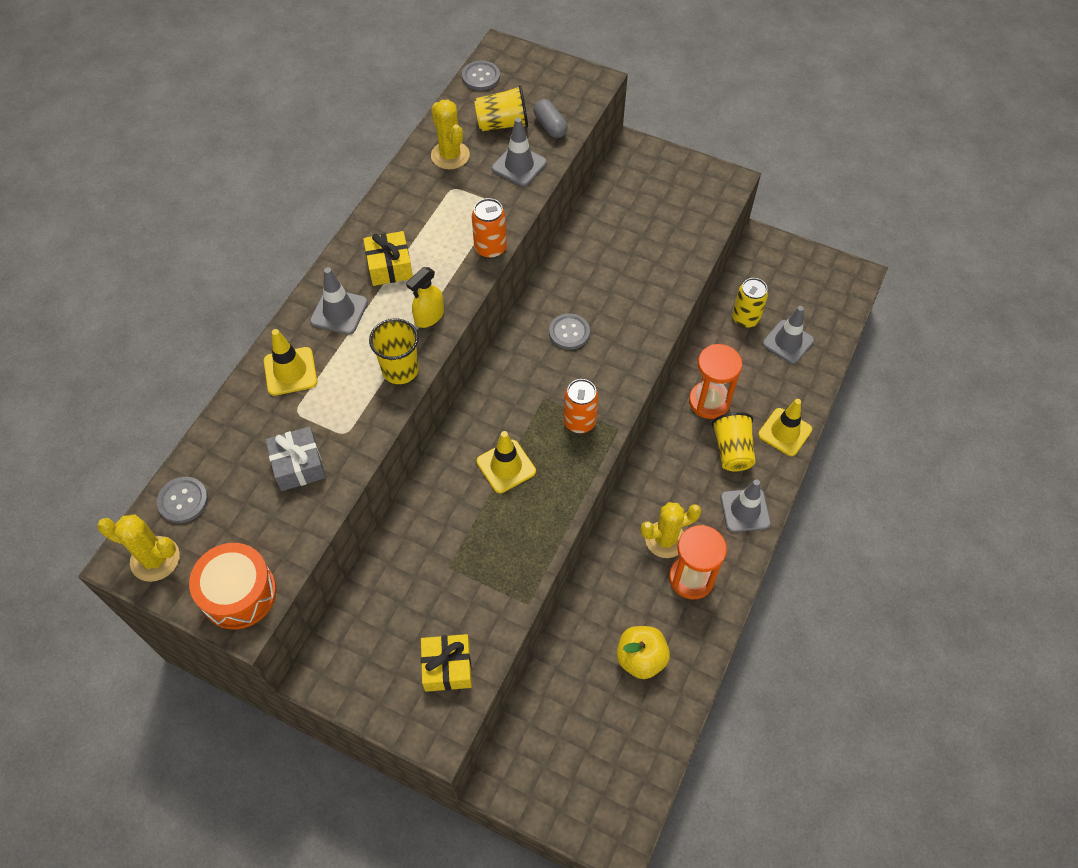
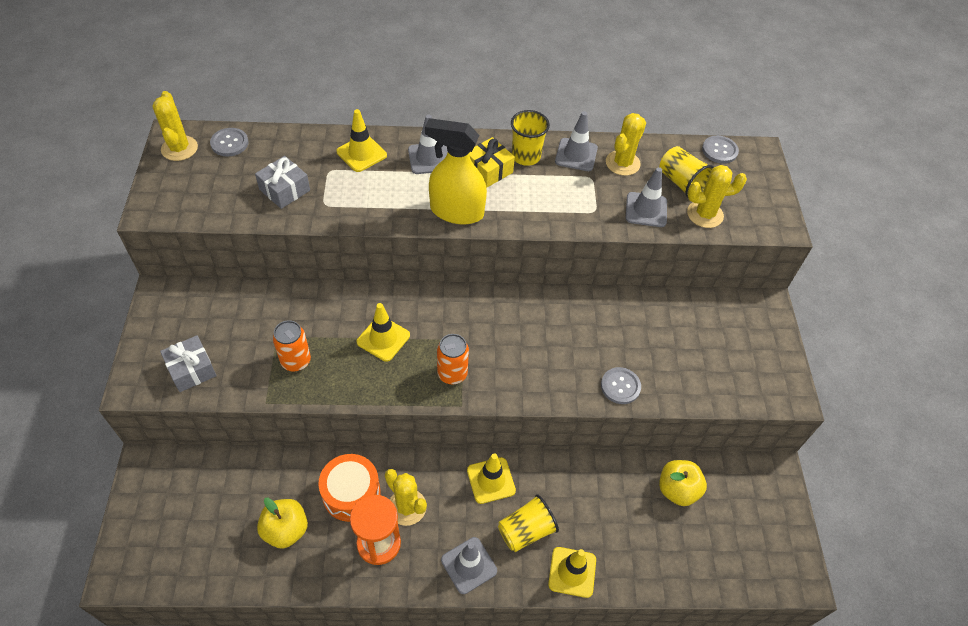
camera: 60 degrees right, 5 degrees down
(239, 593) = (169, 200): orange drum -> orange drum (351, 493)
(400, 370) = (397, 213): yellow cup -> yellow cup (526, 156)
(429, 317) = (456, 211): yellow spray bottle -> yellow spray bottle, size x1.82
(447, 667) = (191, 369): yellow gift -> grey gift
(490, 248) = (547, 224): orange can -> orange can (296, 361)
(550, 126) = (705, 214): grey capsule -> yellow cactus
(569, 332) = (537, 332): grey button -> grey button (620, 386)
(670, 457) = (491, 480): none -> yellow traffic cone
(709, 401) = (567, 491): orange hourglass -> none
(745, 319) = (677, 490): yellow can -> yellow apple
(788, 342) = (676, 538): grey traffic cone -> grey traffic cone (576, 155)

